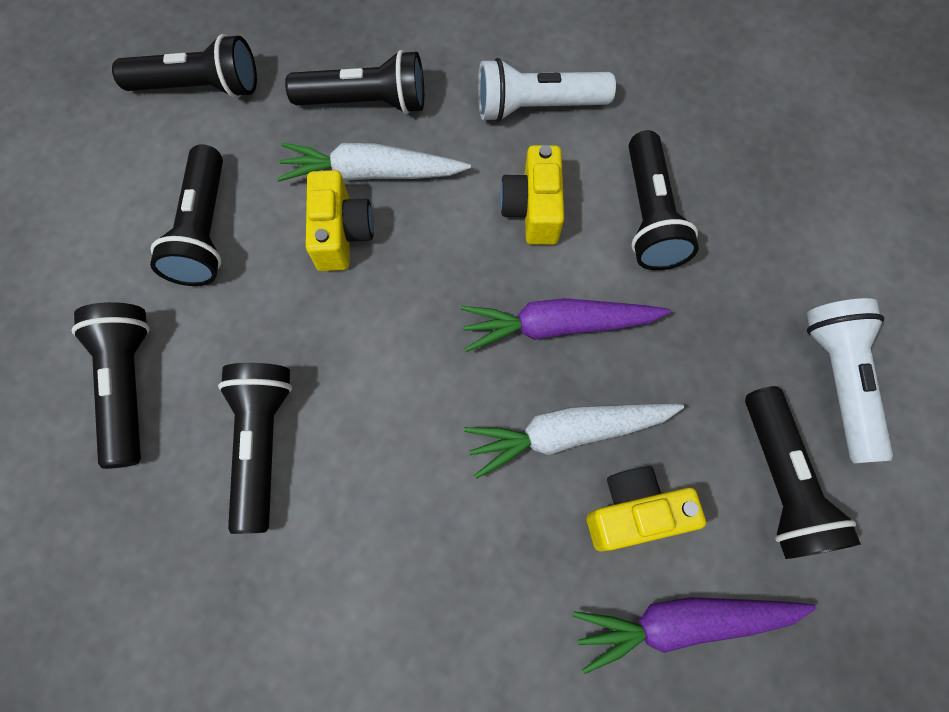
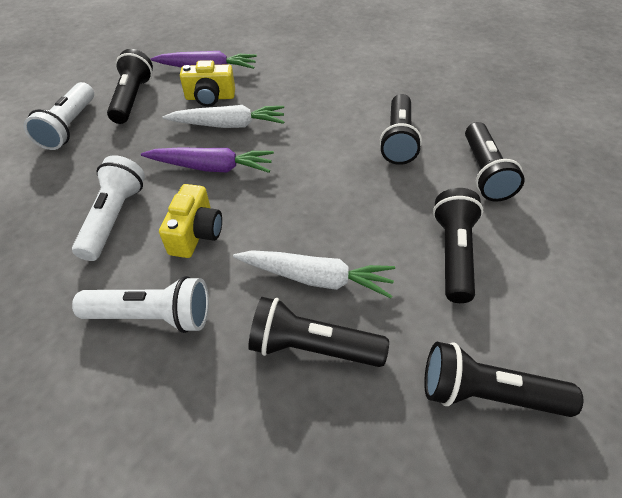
camera: 170 degrees left, 20 degrees down
(341, 233) = (345, 237): yellow camera -> none
(649, 216) = (114, 217): black flashlight -> white flashlight

